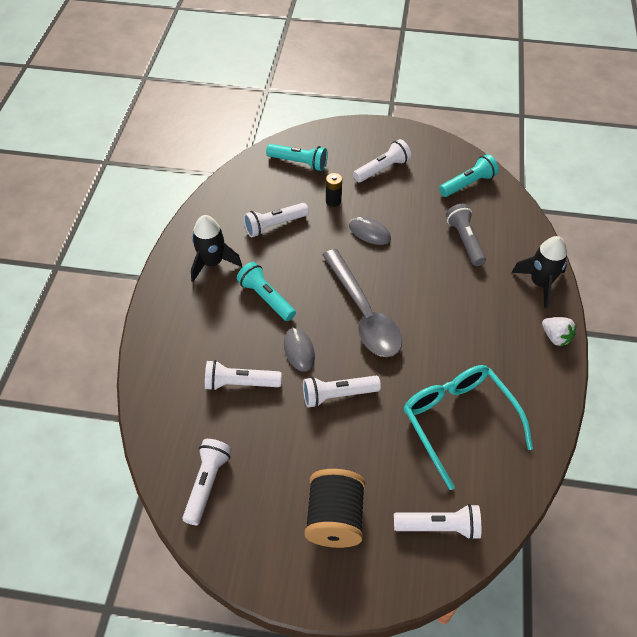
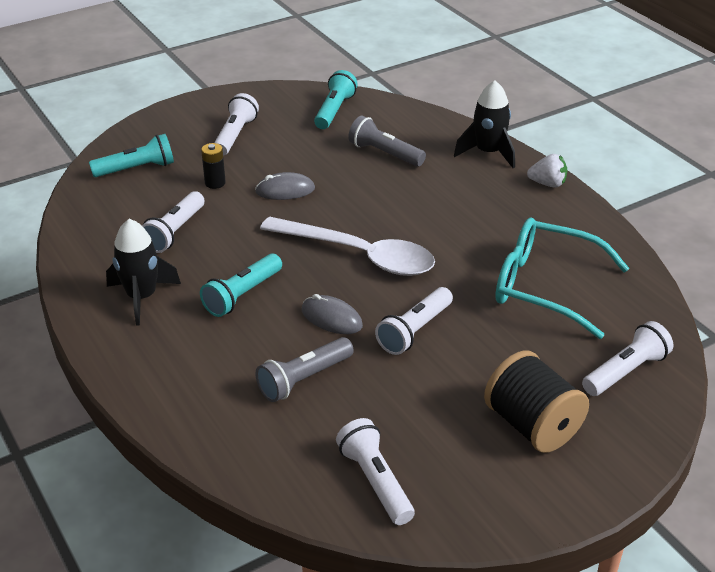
camera: 40 degrees left, 15 degrees down
(240, 383) = (303, 379): white flashlight -> grey flashlight
(266, 298) = (242, 295): turquoise flashlight -> turquoise flashlight turned 60 degrees counterclockwise
(363, 313) = (359, 255): grey spoon -> white spoon

